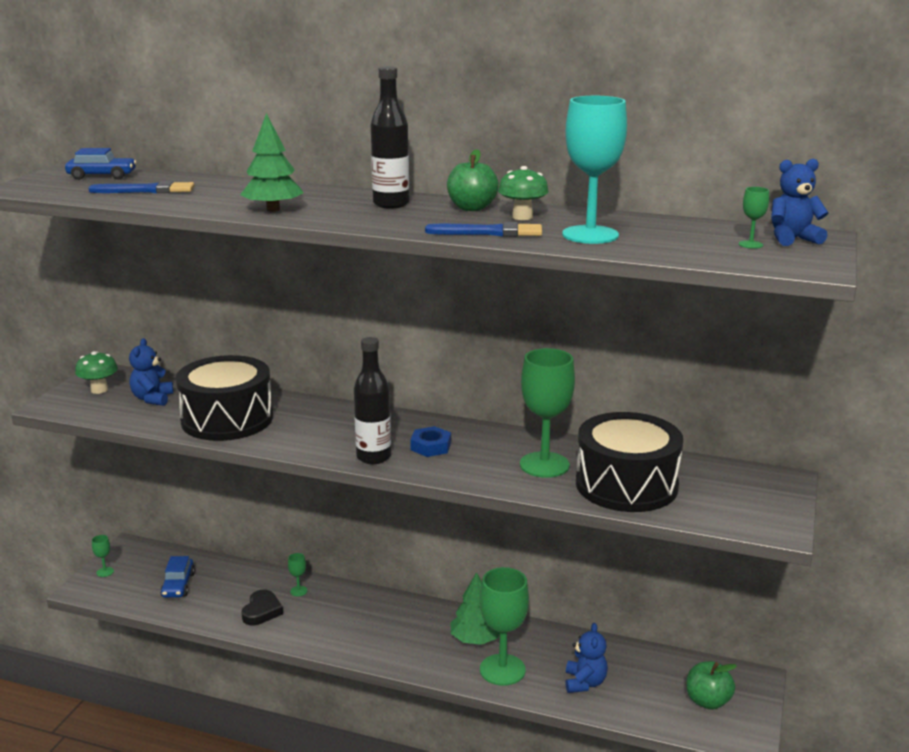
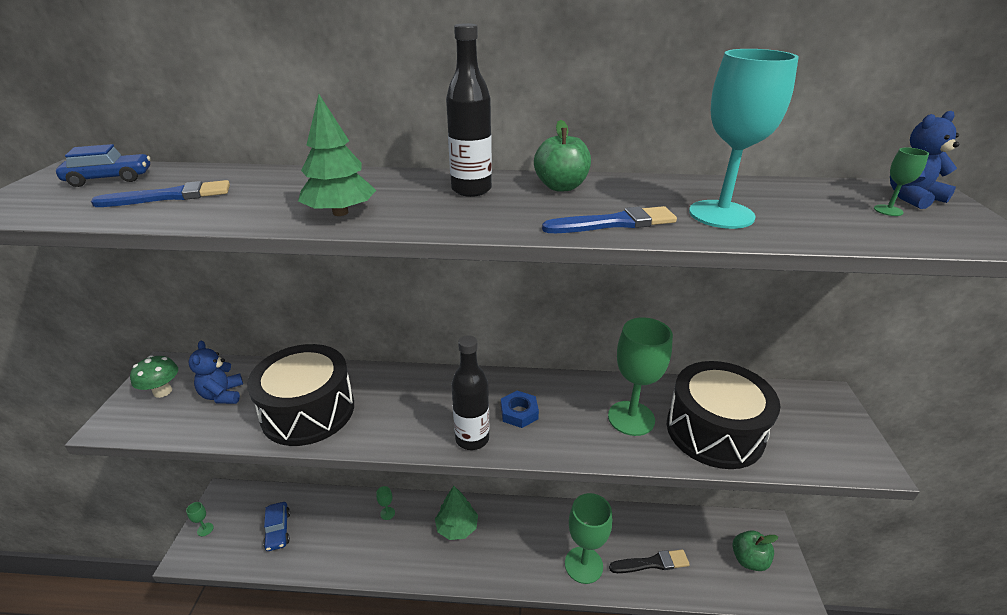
camera: 15 degrees left, 10 degrees up
(262, 611) = (361, 545): black heart -> none
(475, 639) = (550, 535): green tree -> green tree (457, 527)
(522, 217) = (624, 194): green mushroom -> none
(584, 683) = (652, 563): blue teddy bear -> black brush

